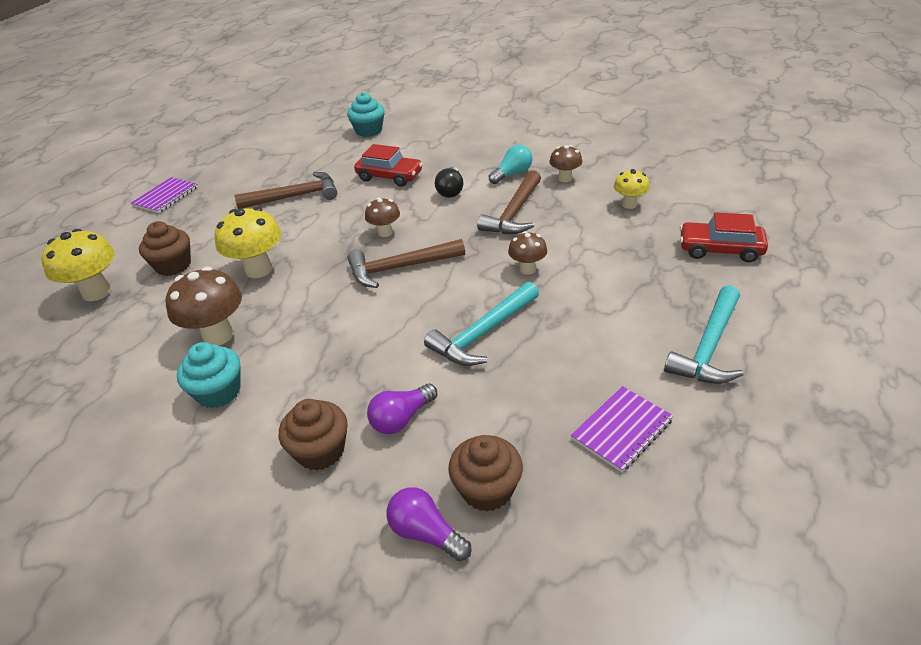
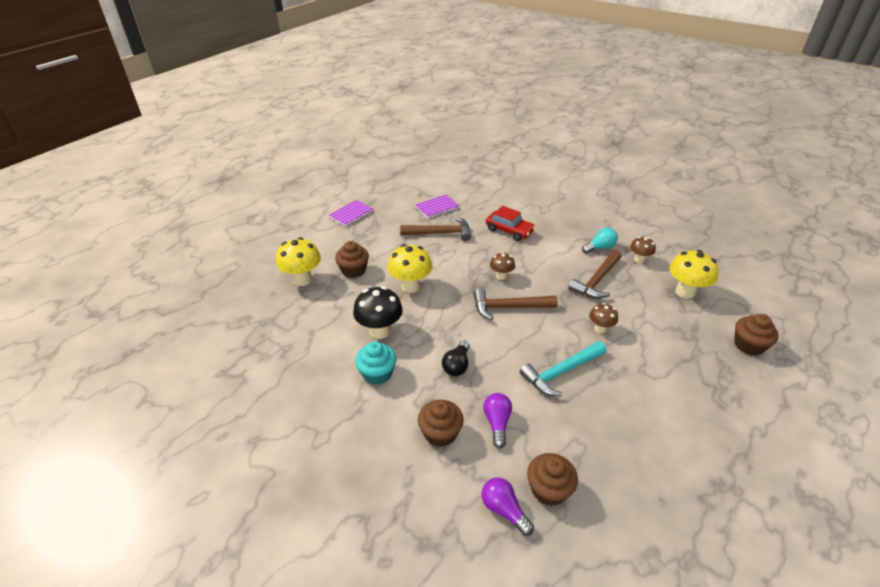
camera: 10 degrees right, 0 degrees up
(218, 335) = (380, 331): brown mushroom -> black mushroom
(369, 131) = (498, 189): turquoise cupcake -> none
(402, 418) = (497, 423): purple light bulb -> purple light bulb turned 120 degrees clockwise
(451, 190) = (552, 252): black light bulb -> black light bulb (457, 365)
(621, 429) = (649, 470): purple notebook -> purple notebook (437, 208)
(629, 204) = (685, 292): yellow mushroom -> yellow mushroom, size x1.71
(709, 346) = (725, 422): turquoise hammer -> none
(720, 250) = (748, 345): red car -> brown cupcake

